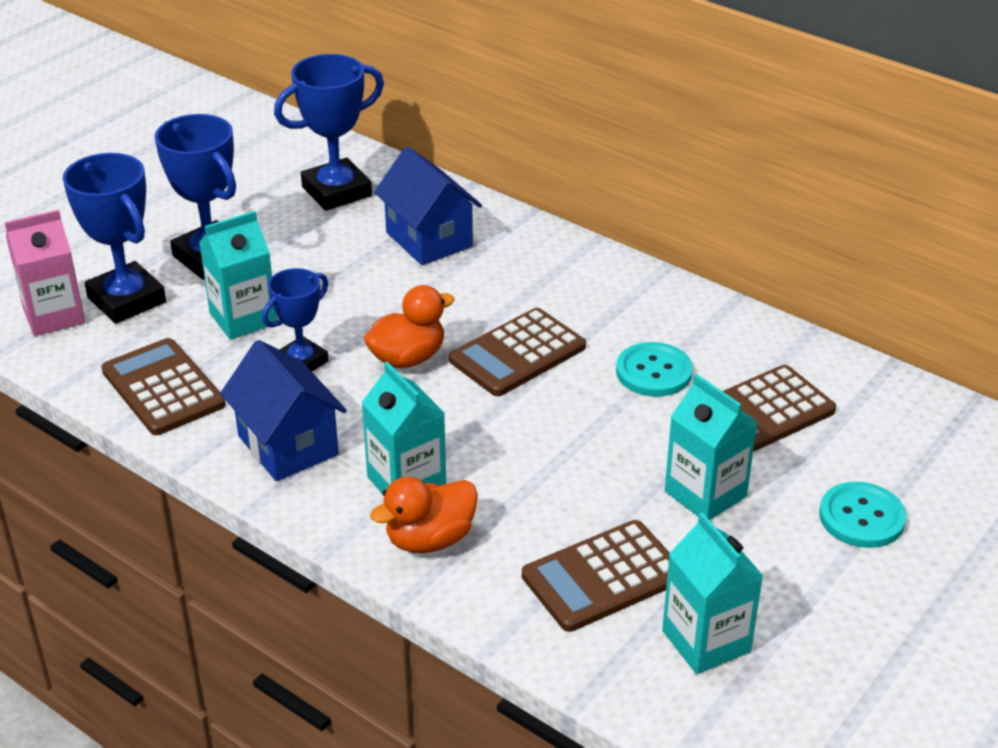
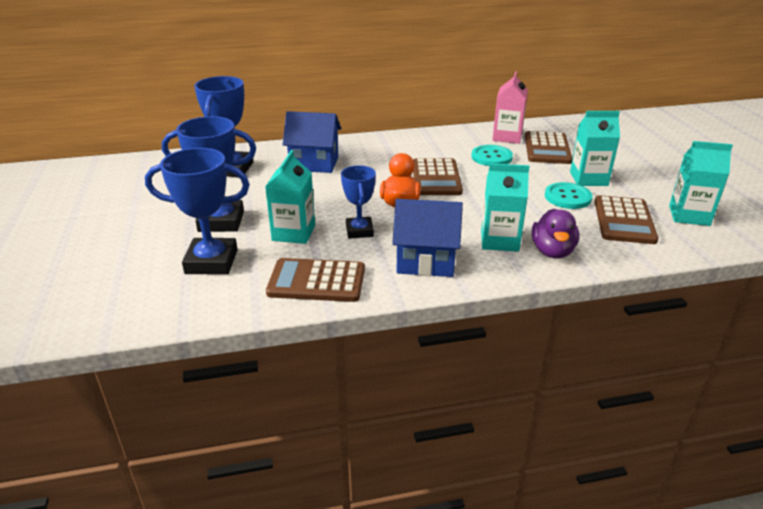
camera: 50 degrees left, 5 degrees down
(54, 316) = (181, 293): pink carton -> pink carton (507, 137)
(430, 539) = (552, 251): orange duck -> purple duck
(861, 517) = (635, 158): turquoise button -> turquoise button (567, 197)

